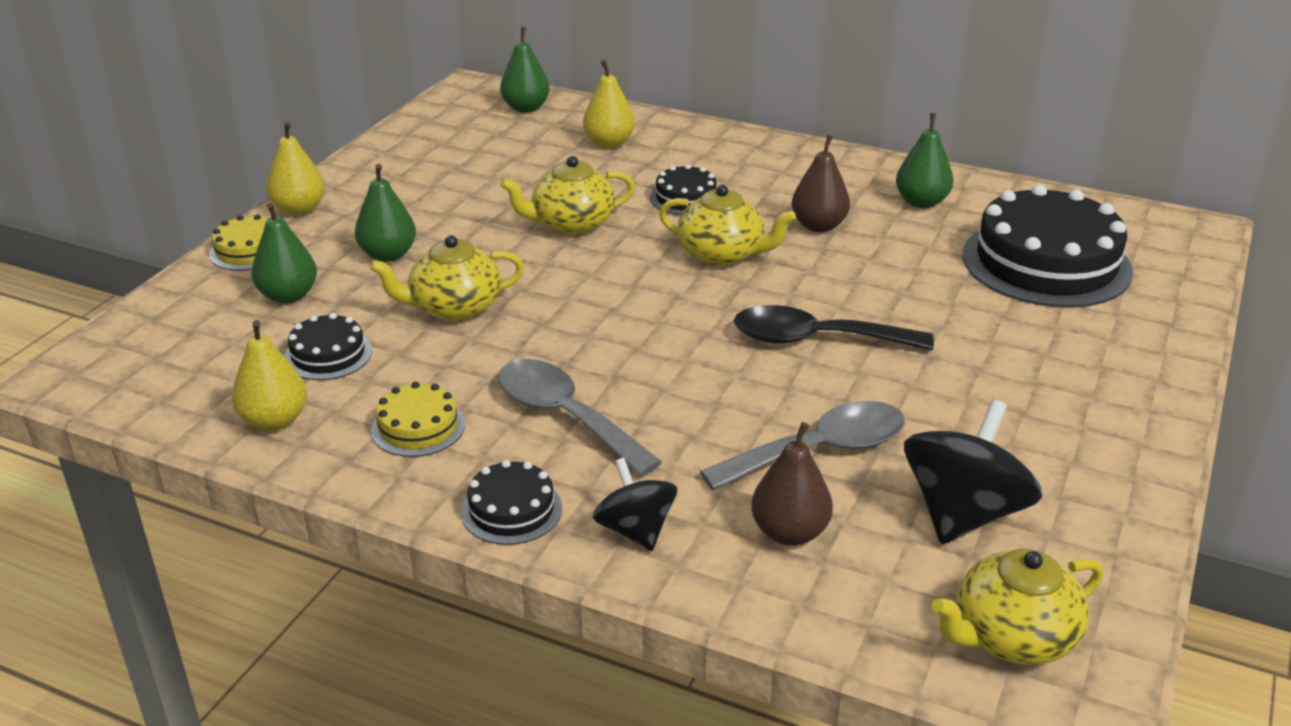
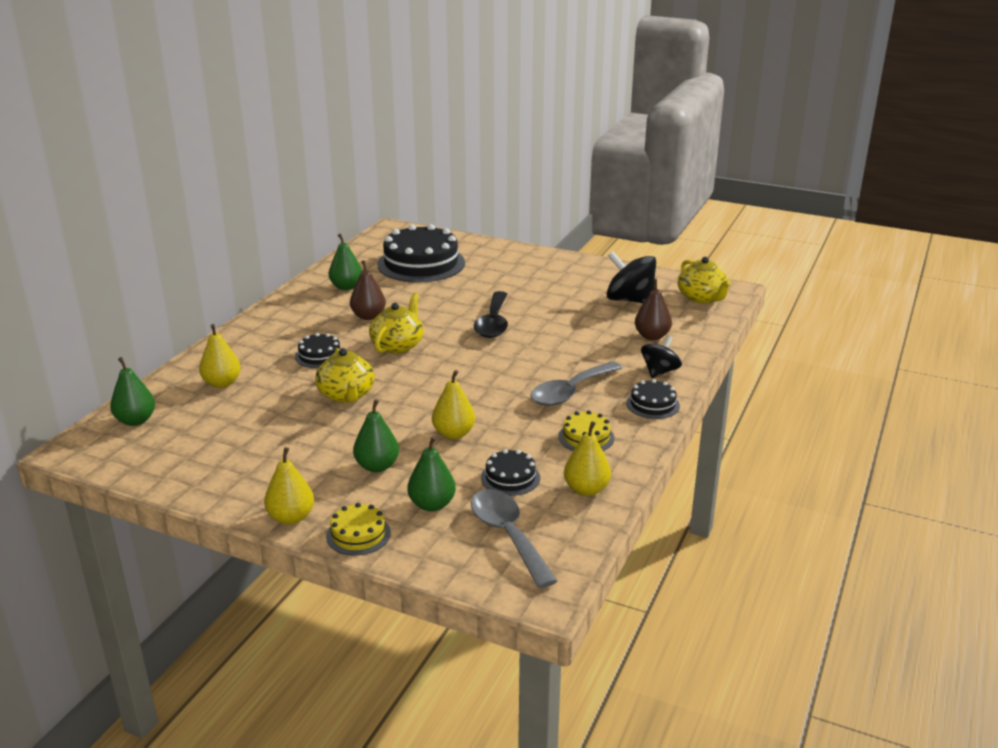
camera: 90 degrees left, 5 degrees down
(454, 308) = (453, 434): yellow teapot -> yellow pear
(635, 530) = (659, 372): black spinning top -> black spinning top turned 150 degrees clockwise
(820, 450) = (590, 327): grey spoon -> grey spoon (507, 535)

